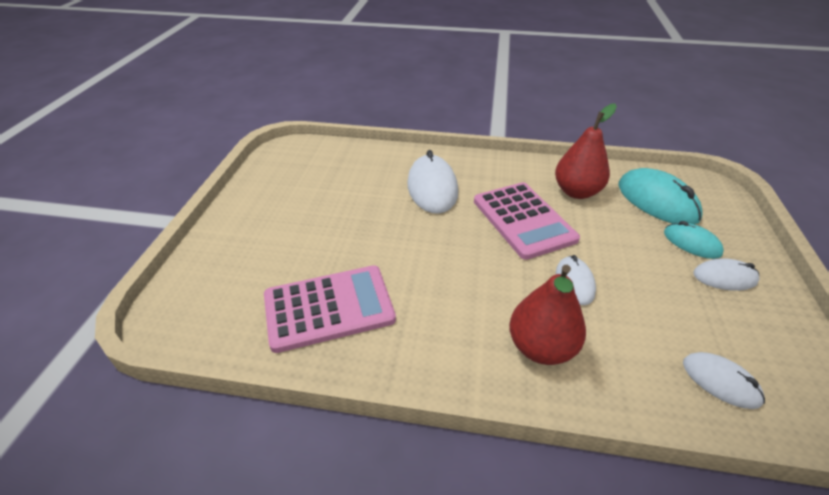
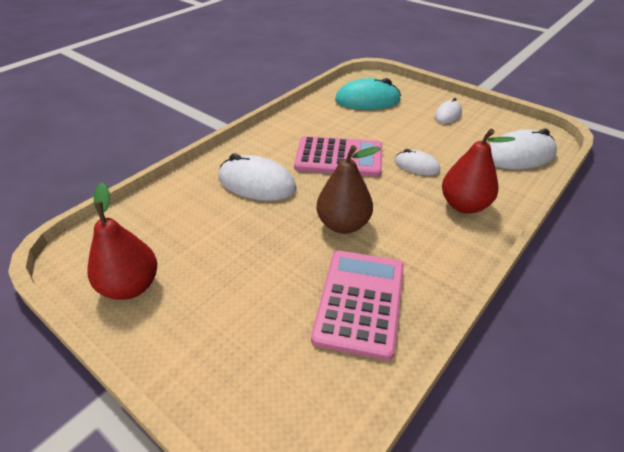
camera: 60 degrees left, 0 degrees up
(423, 260) = (343, 224): none -> brown pear
(576, 192) = (329, 122): red pear -> red pear (130, 286)
(691, 243) = (413, 109): turquoise mouse -> none
(720, 382) = (518, 155): white mouse -> white mouse, size x1.72

